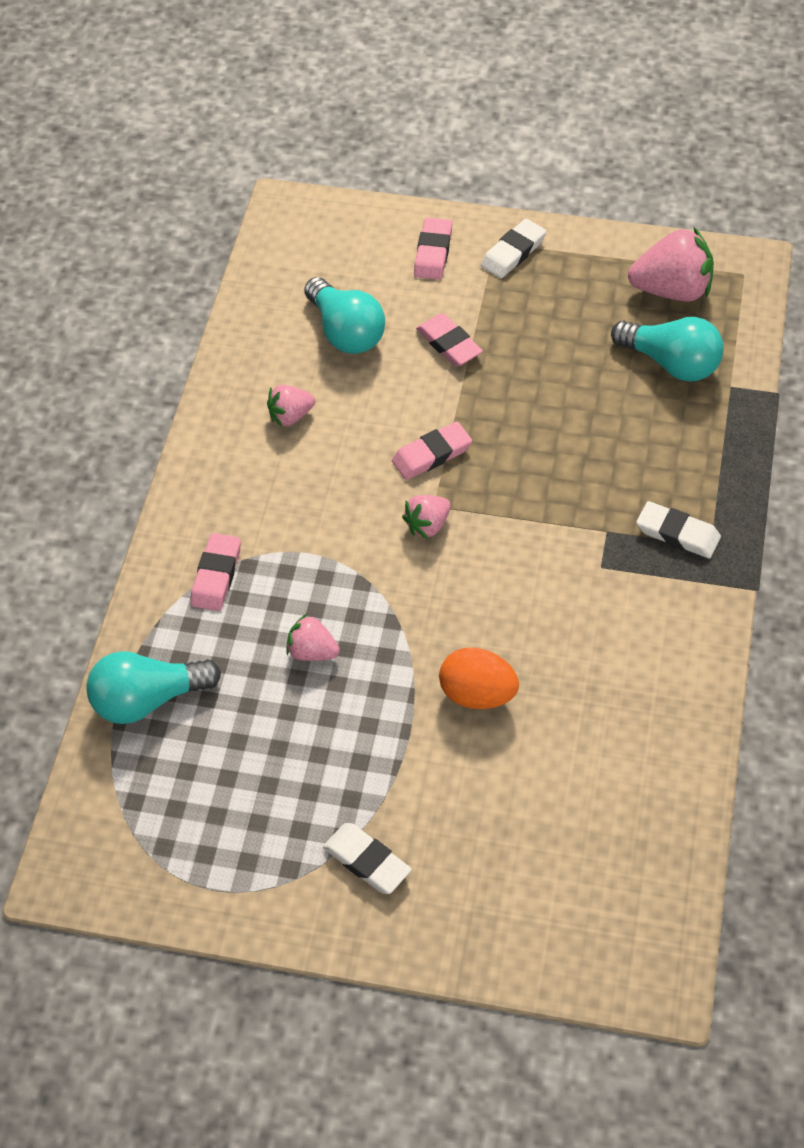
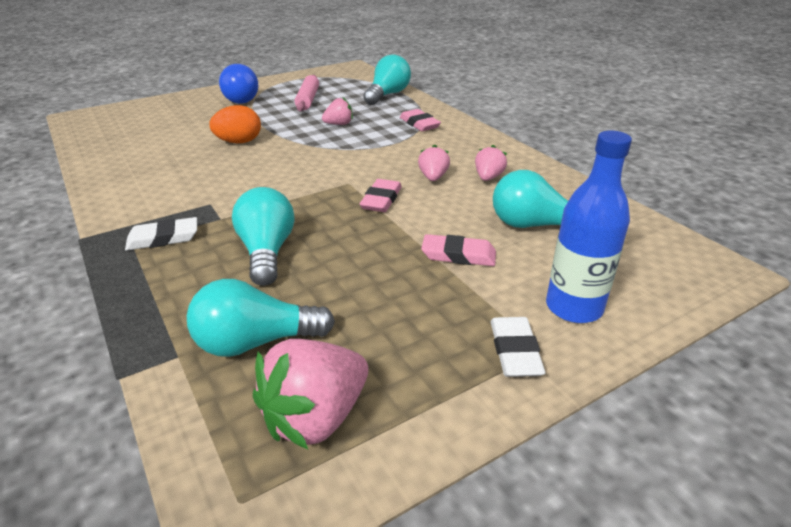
camera: 135 degrees right, 20 degrees down
(274, 774) = (308, 99): none -> pink rolling pin
(367, 861) = (241, 99): white eraser -> blue light bulb
(428, 525) = (341, 175): pink strawberry -> pink strawberry (433, 177)
(433, 253) = (574, 307): pink eraser -> blue bottle
(597, 451) = (267, 252): none -> turquoise light bulb

